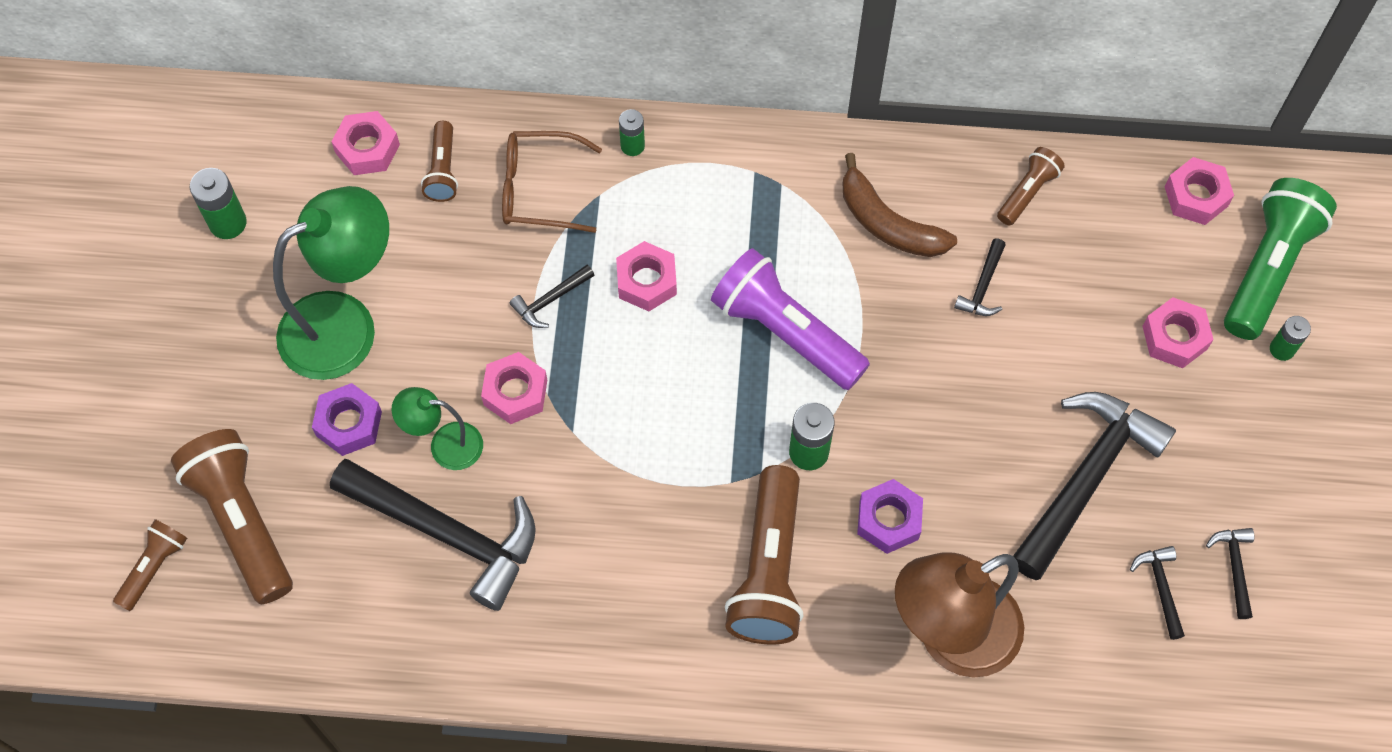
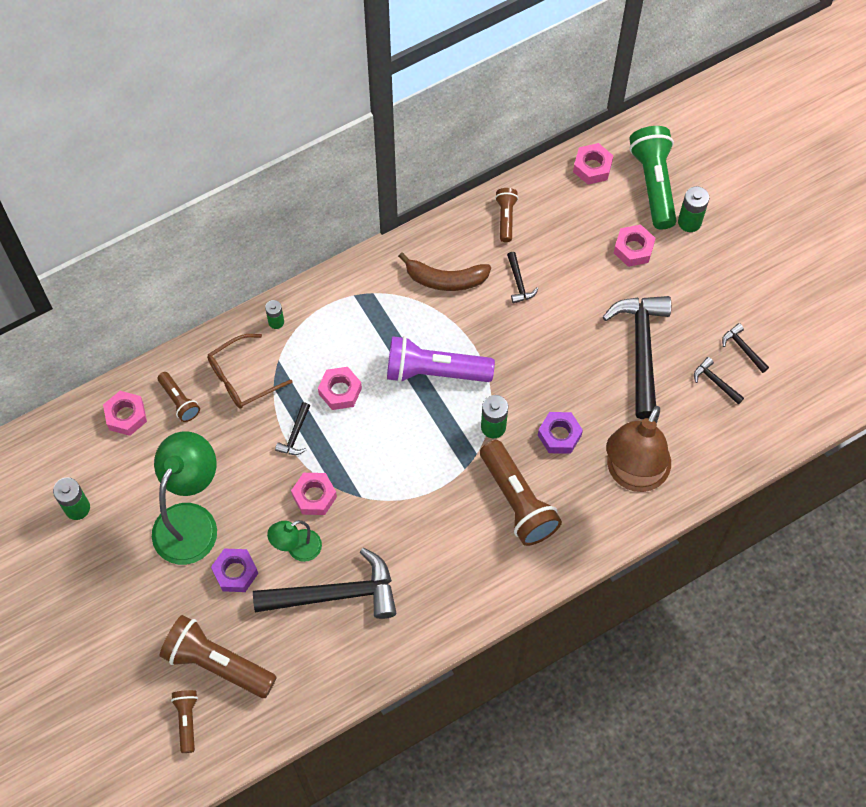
camera: 35 degrees left, 0 degrees up
(1282, 349) = (689, 222): green battery -> green battery, size x1.53

